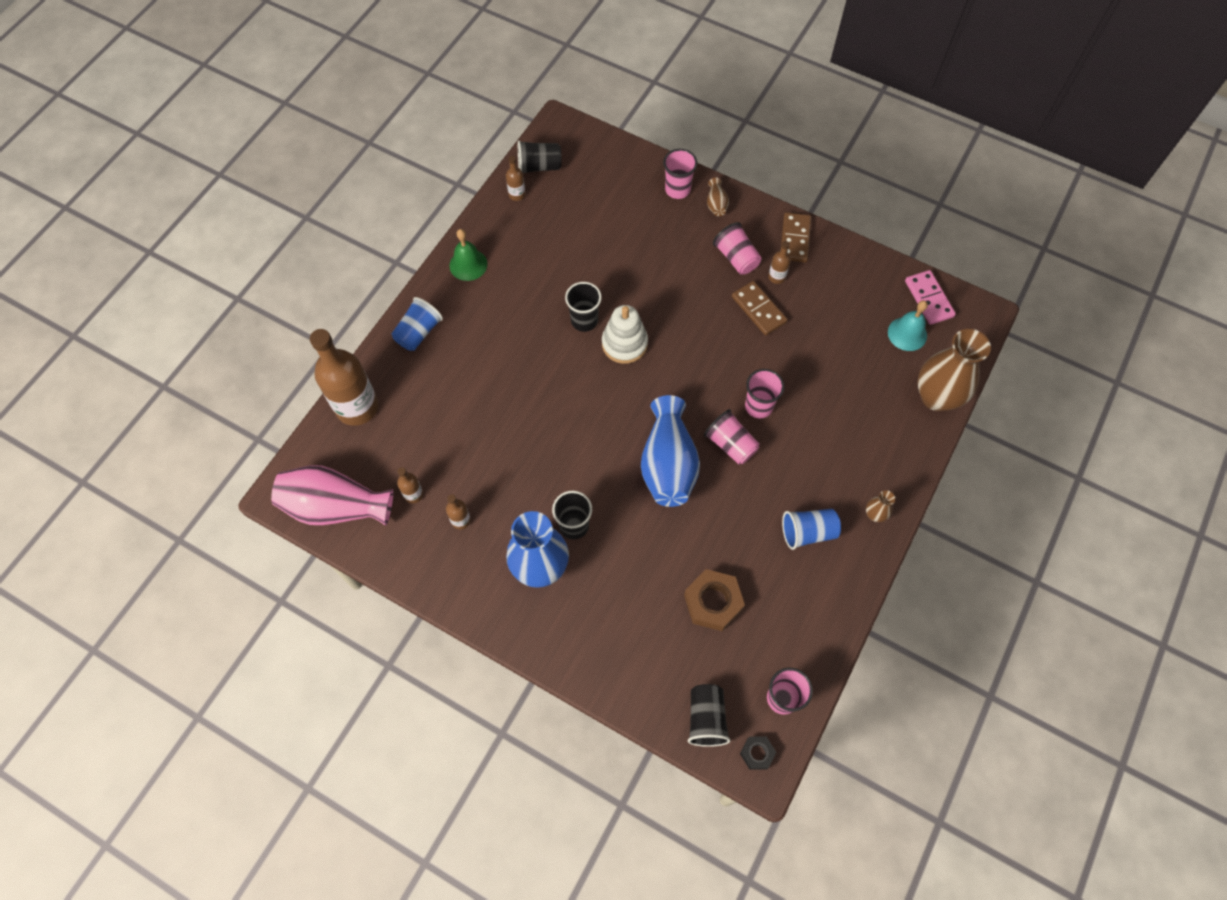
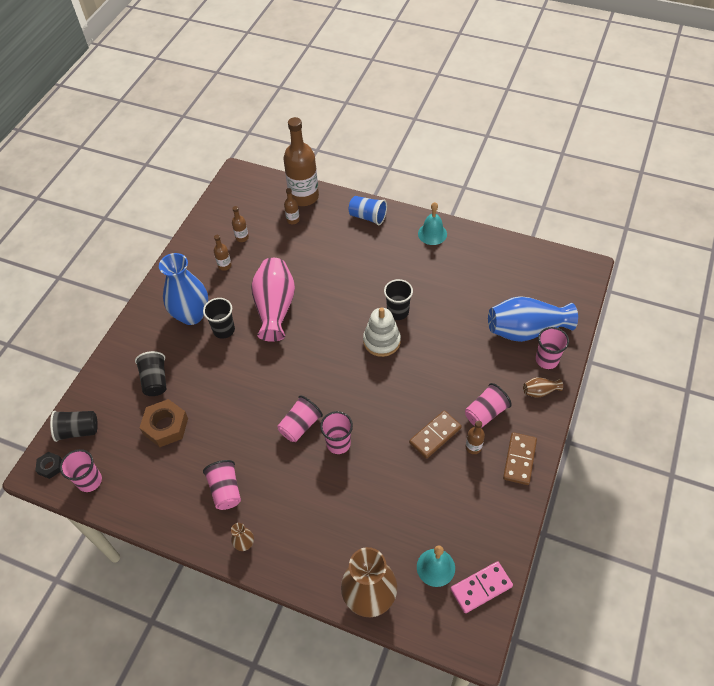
camera: 85 degrees right, 10 degrees down
(336, 507) = (231, 201): pink vase -> pink vase (275, 308)
(468, 264) = (432, 234): green bell -> turquoise bell
(517, 194) = (506, 251): brown bottle -> brown bottle (293, 220)
(539, 166) = (538, 261): black cup -> black cup (155, 380)
(668, 464) = (278, 383): blue vase -> blue vase (526, 330)
(795, 239) = (519, 459): brown domino -> brown domino turned 75 degrees counterclockwise
(808, 532) = (225, 490): blue cup -> pink cup

